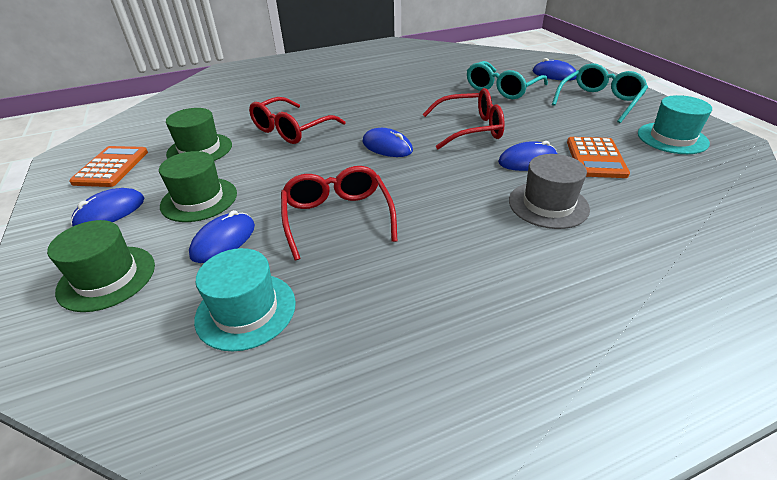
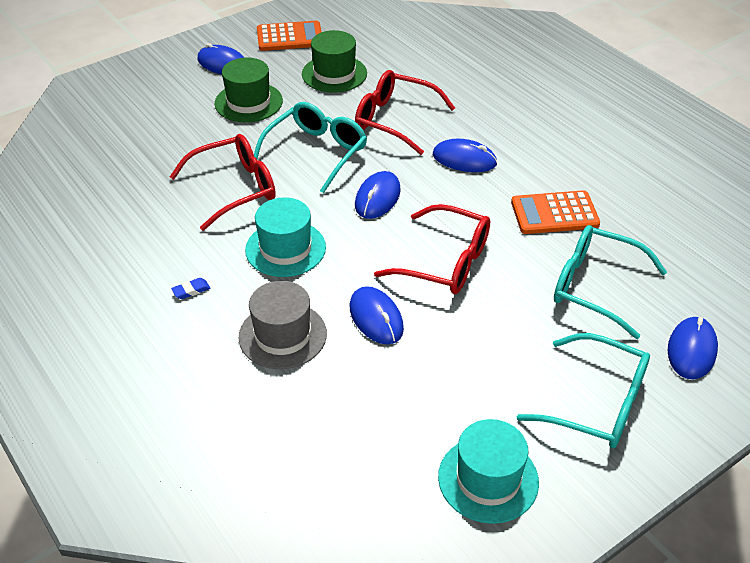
camera: 75 degrees right, 5 degrees up
(107, 278) = (145, 94): green hat -> none
(223, 240) = (193, 133): blue mouse -> blue mouse (464, 159)
(246, 310) = (115, 169): turquoise hat -> turquoise hat (285, 248)
(310, 168) = (317, 152): none -> turquoise glasses
(470, 129) = (446, 262): red glasses -> red glasses turned 45 degrees counterclockwise
(485, 255) = (191, 290): none -> blue eraser
(596, 158) = (400, 384): orange calculator -> orange calculator (554, 213)

